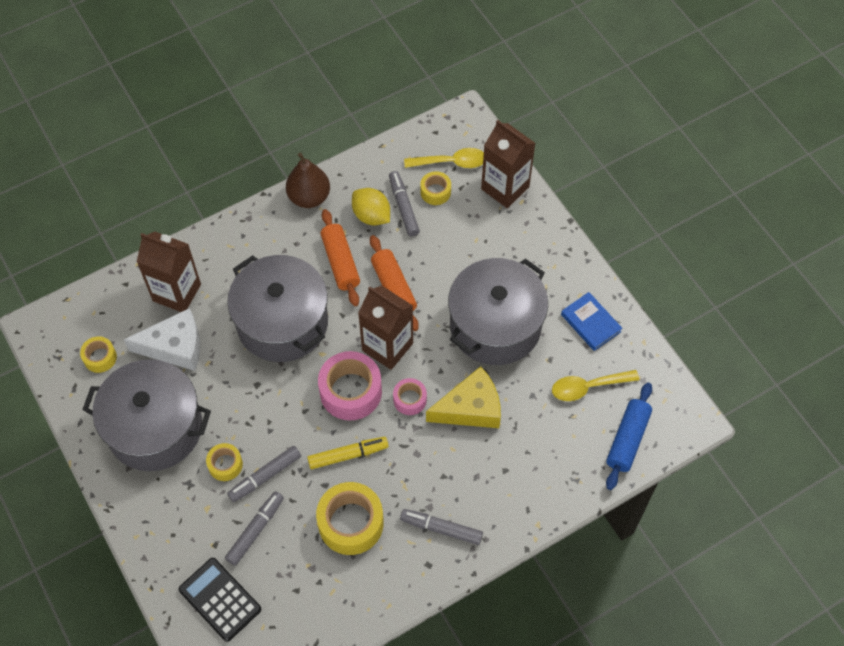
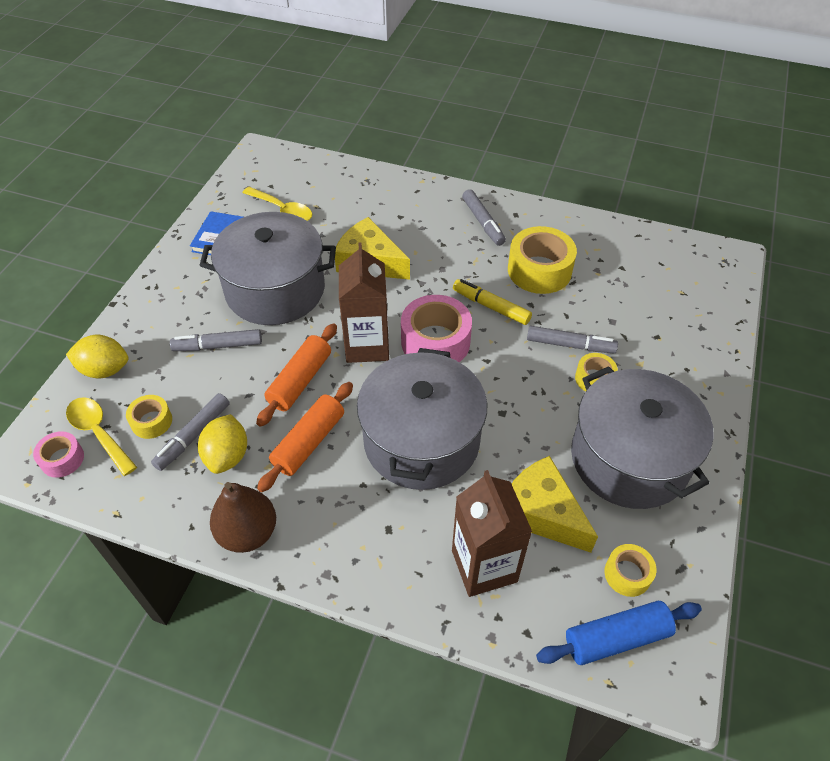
camera: 130 degrees left, 10 degrees down
(175, 347) = (541, 512): white cheese -> yellow cheese
(220, 599) = (686, 303): black calculator -> none
(255, 530) = (615, 320): grey marker -> grey marker (218, 346)
(410, 399) = (401, 300): pink tape -> pink tape (62, 459)
(505, 188) = (105, 370): brown carton -> yellow lemon
(627, 440) = (307, 172): blue rolling pin -> blue rolling pin (616, 638)

